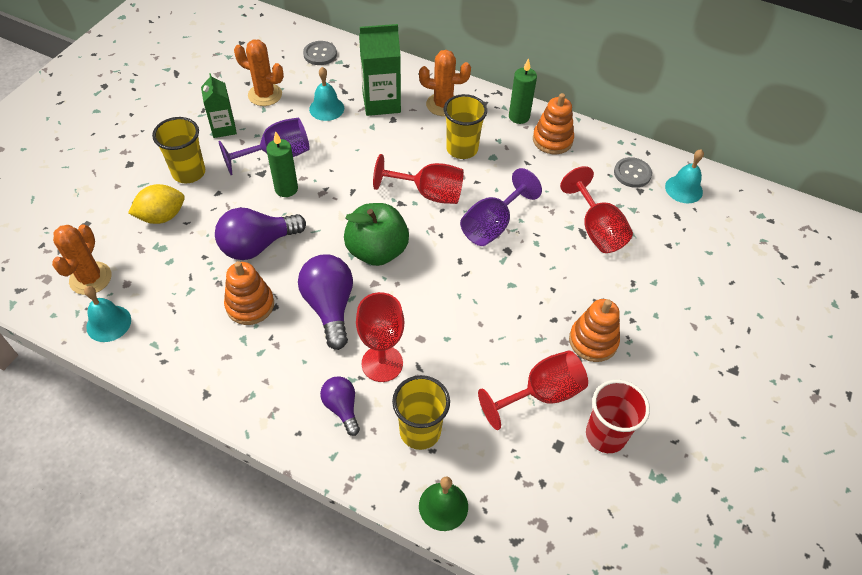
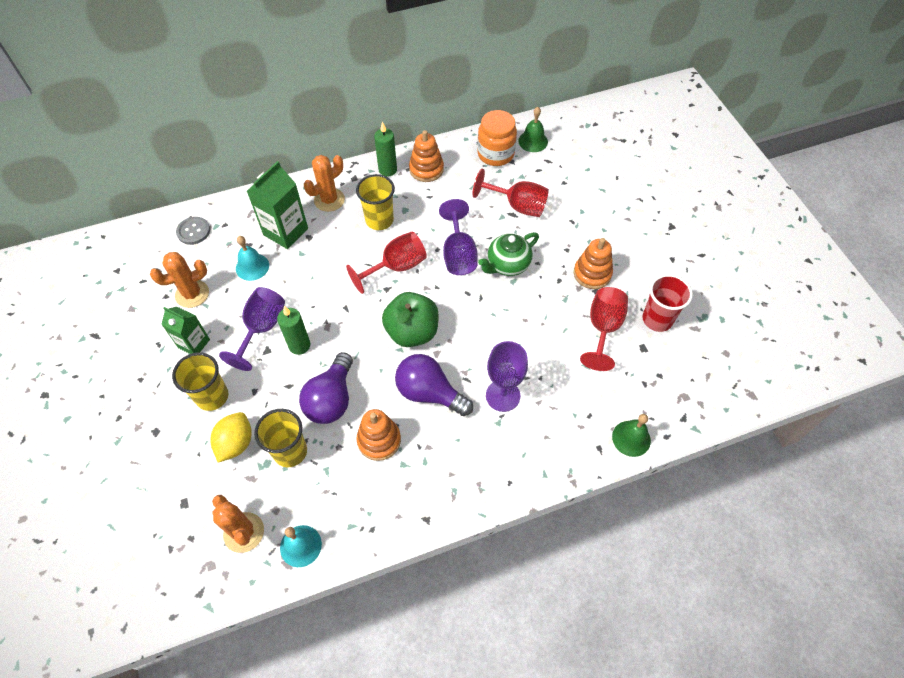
camera: 45 degrees left, 5 degrees up
(342, 408) = (514, 443): purple light bulb -> none
(382, 363) = (503, 395): red goblet -> purple goblet
(420, 431) = (570, 412): yellow cup -> yellow cup (290, 451)
(523, 268) = (507, 265): none -> green teapot
(632, 173) = (495, 154): grey button -> orange jar
(683, 189) = (533, 141): turquoise bell -> green bell

